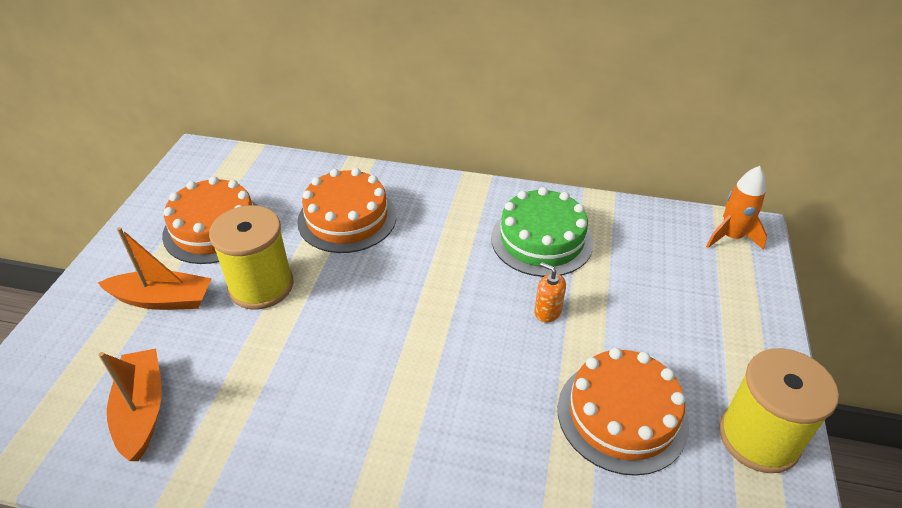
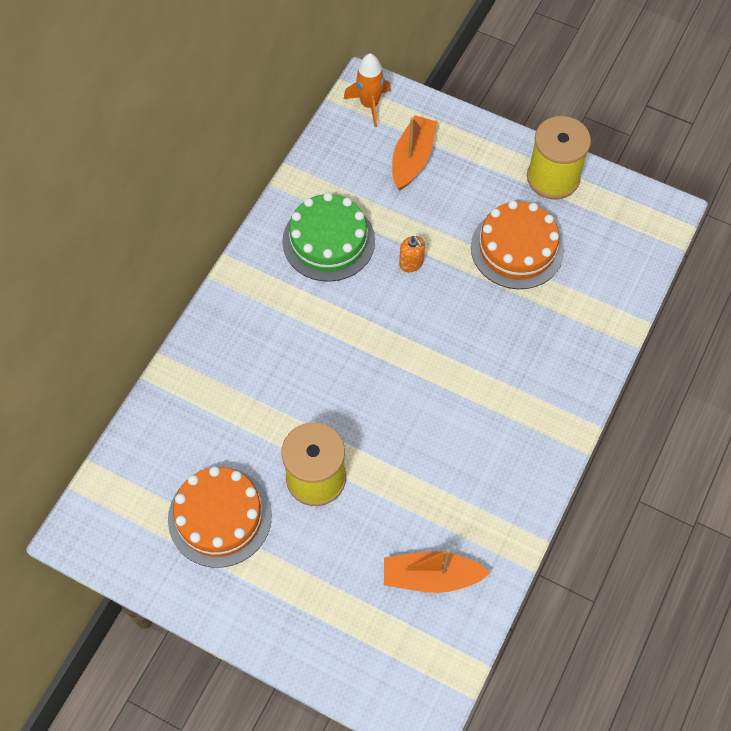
camera: 75 degrees left, 20 degrees up
(163, 299) = (308, 564): orange boat -> orange boat (412, 159)
(347, 218) = (246, 393): orange cake -> none
(547, 312) = (411, 263): orange soap dispenser -> orange soap dispenser turned 90 degrees counterclockwise

